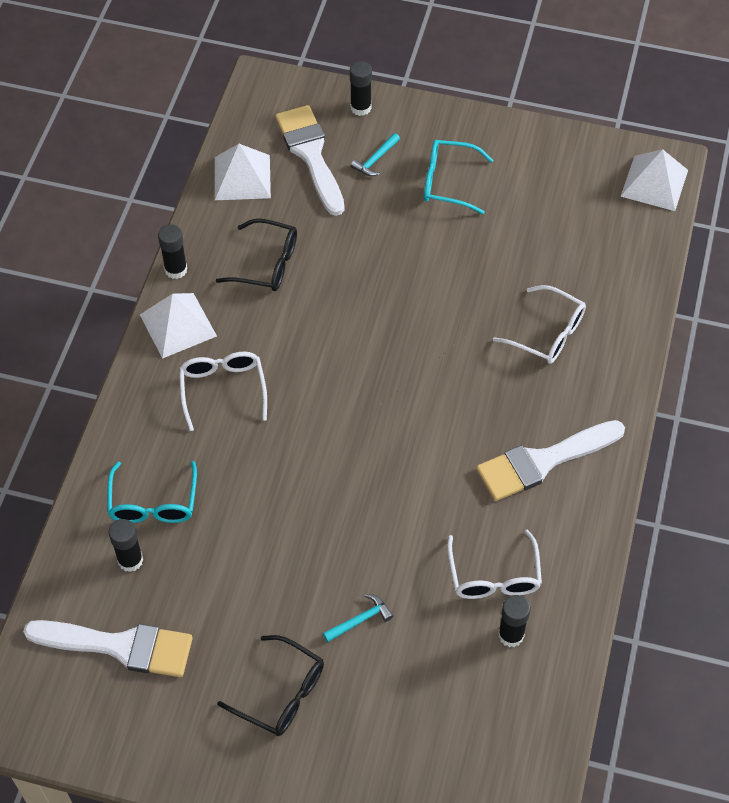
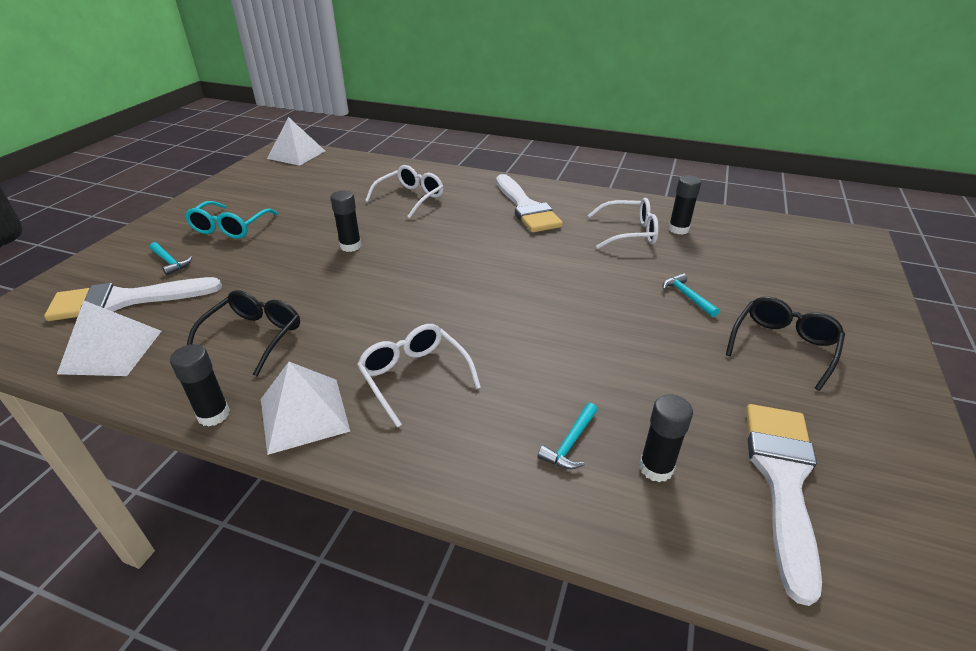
camera: 85 degrees left, 20 degrees down
(153, 503) = (570, 443): turquoise glasses -> turquoise hammer
(223, 389) = (414, 376): white glasses -> white glasses turned 60 degrees clockwise
(360, 107) = (94, 267): black glue stick -> black glue stick (350, 246)

